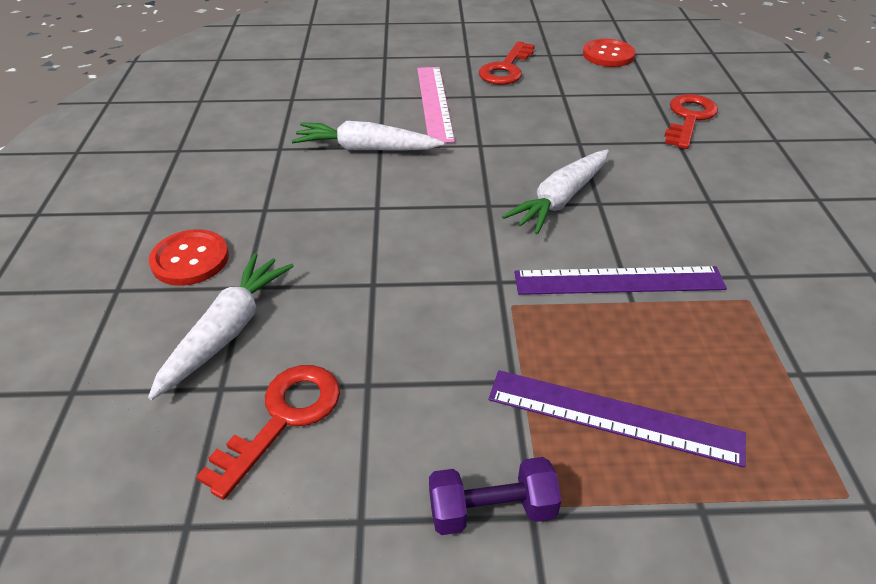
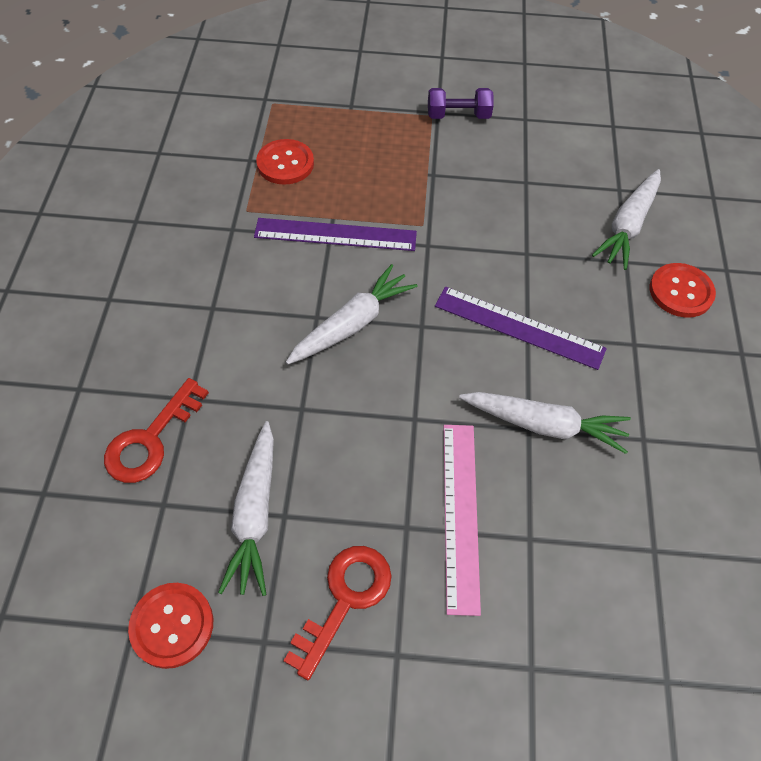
camera: 175 degrees left, 15 degrees up
(283, 418) = (575, 167): red key -> none
(584, 93) = (255, 514): none -> white carrot
(614, 416) = (378, 148): purple ruler -> purple ruler (519, 327)
(743, 372) = (285, 163): none -> red button

